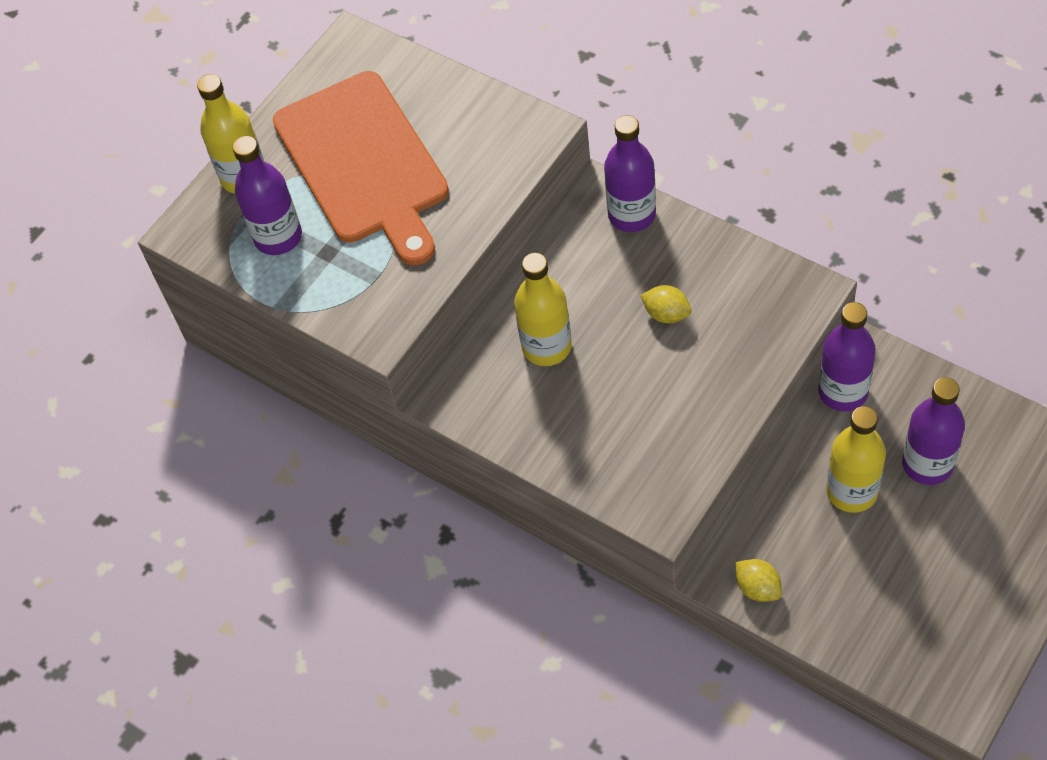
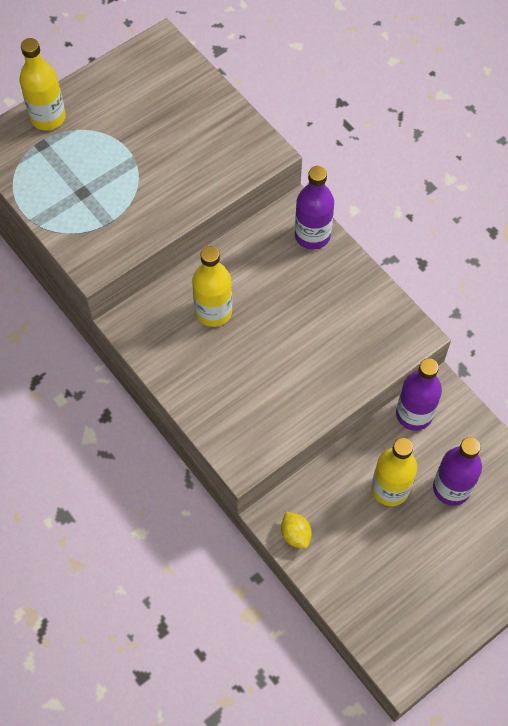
camera: 10 degrees right, 5 degrees up
(278, 237) = (53, 169): purple bottle -> none
(364, 163) = (134, 136): orange cutting board -> none
(666, 314) = (306, 317): yellow lemon -> none

